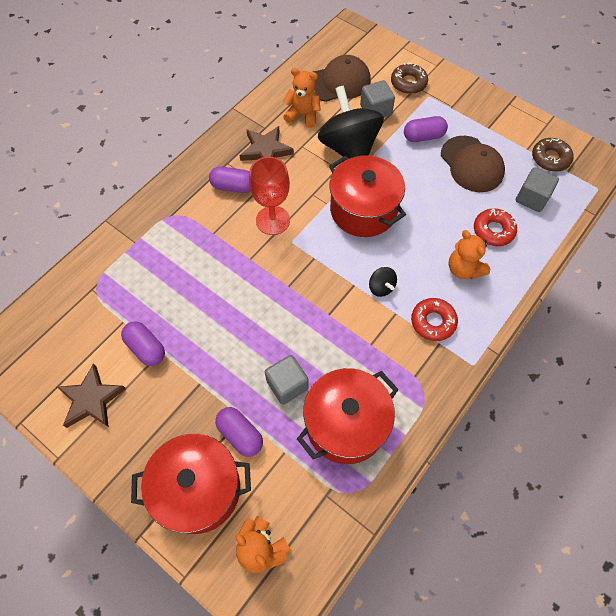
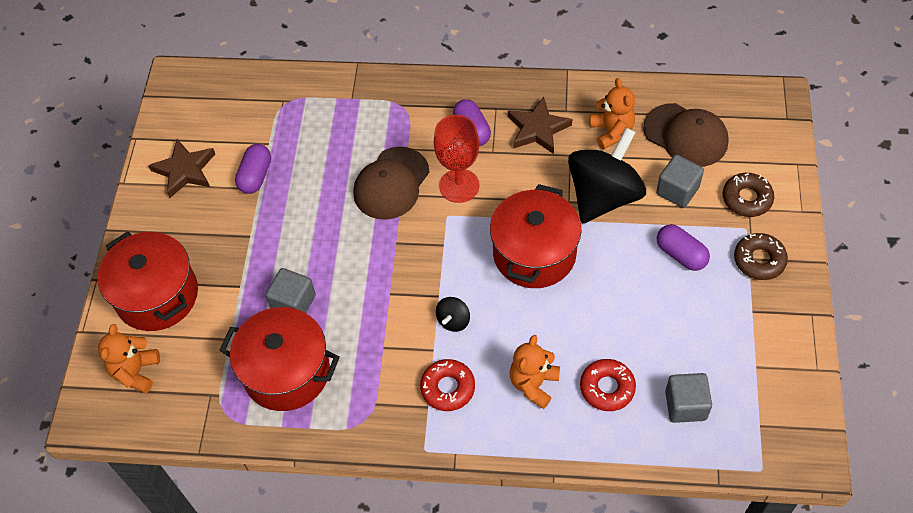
camera: 60 degrees right, 5 degrees down
(240, 434) = (223, 295): purple capsule -> none
(471, 164) = (682, 321): brown cap -> brown cap (391, 183)
(550, 158) = (763, 397): brown donut -> brown donut (759, 260)

